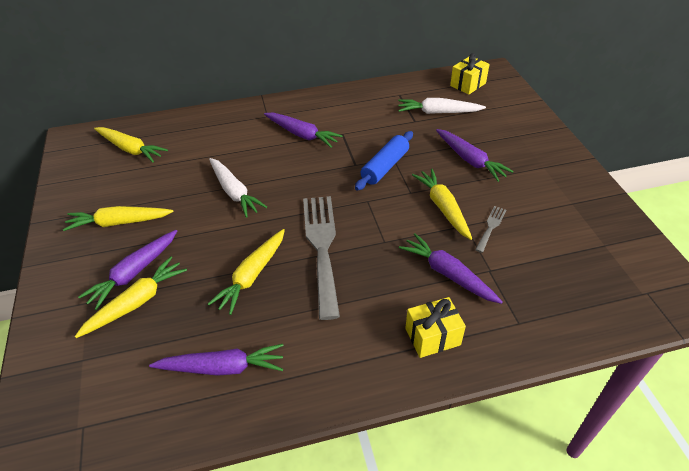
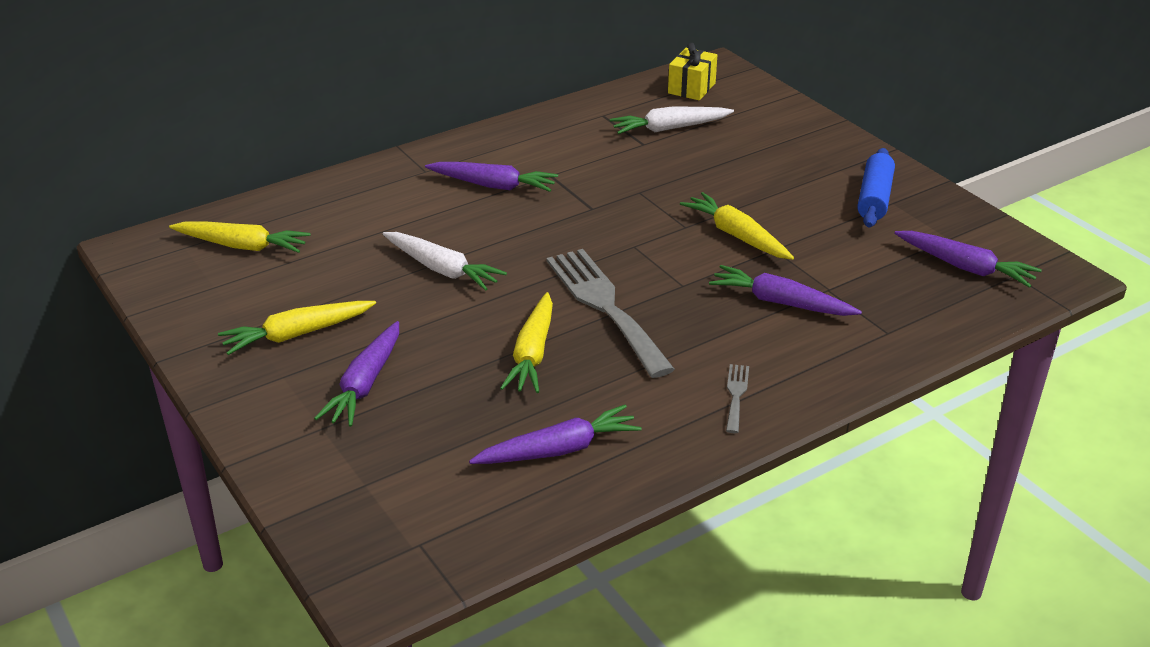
camera: 20 degrees left, 10 degrees down
(136, 302) = (394, 413): yellow carrot -> none
(385, 167) = (634, 204): blue rolling pin -> blue rolling pin (874, 198)
(432, 336) = (796, 366): yellow gift -> none
(470, 160) = (742, 177): purple carrot -> purple carrot (965, 267)
(491, 227) = (807, 245): grey fork -> grey fork (736, 395)

